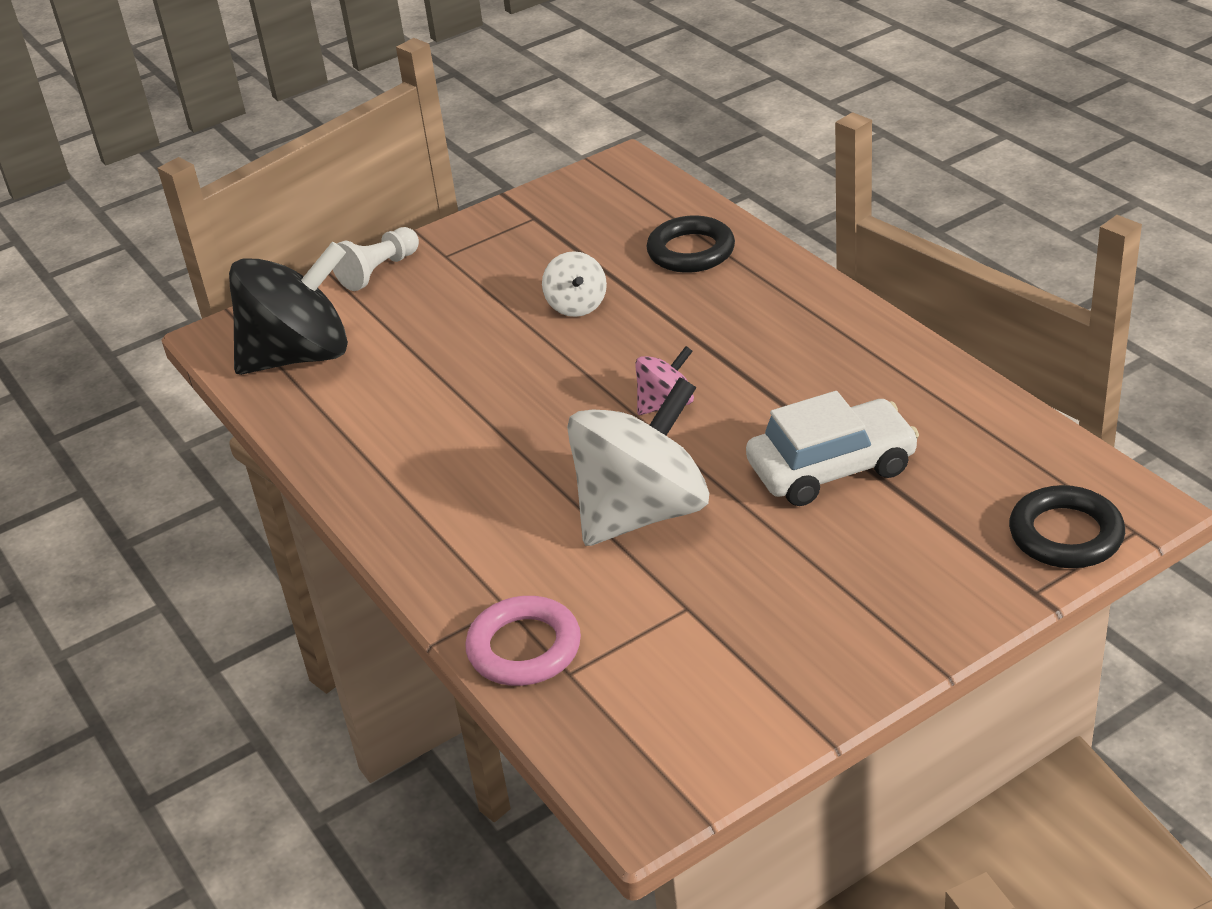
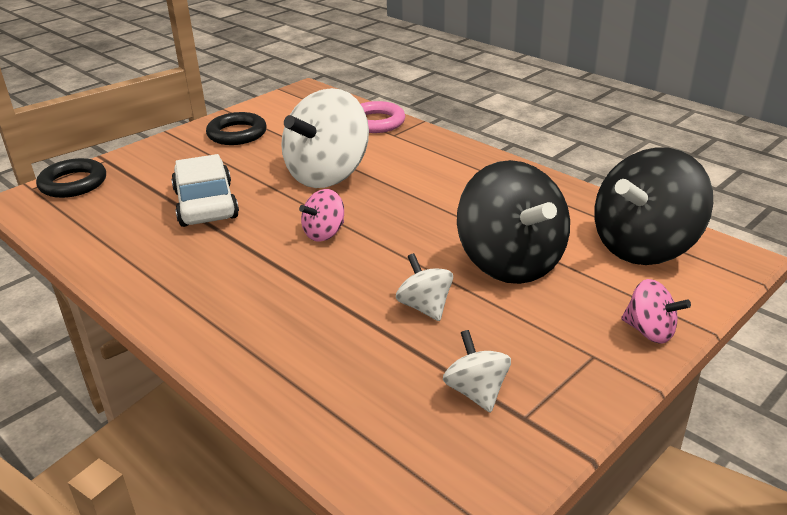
camera: 165 degrees right, 5 degrees down
(379, 271) = (649, 331): white pawn -> pink spinning top
(460, 347) = (510, 263): none -> black spinning top
(563, 235) = (476, 392): none -> white spinning top
(691, 251) = (325, 377): black ring -> black ring (237, 134)
(831, 468) = (206, 204): white car -> white car turned 105 degrees clockwise

